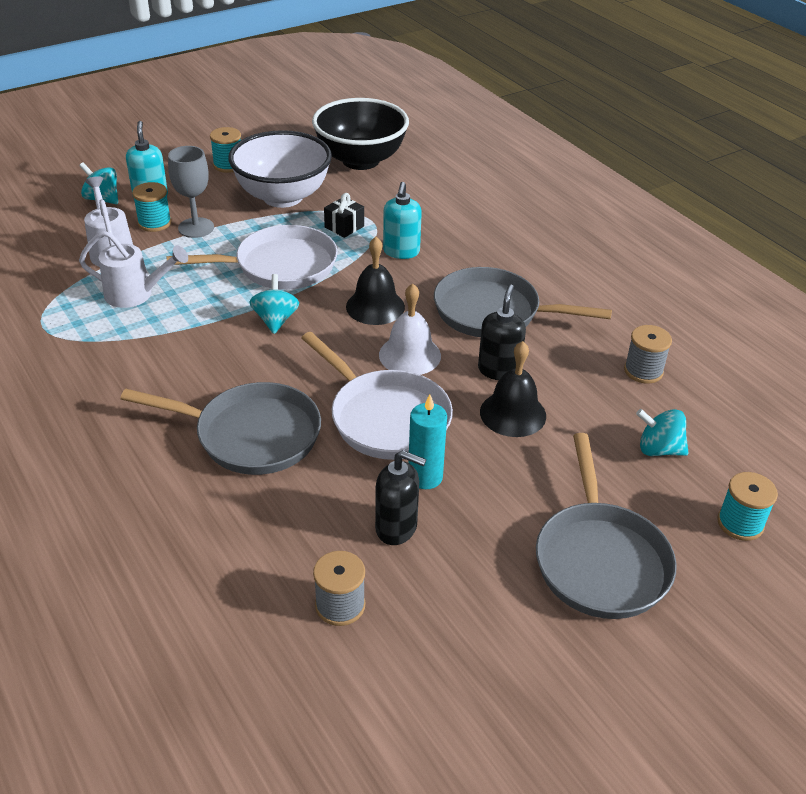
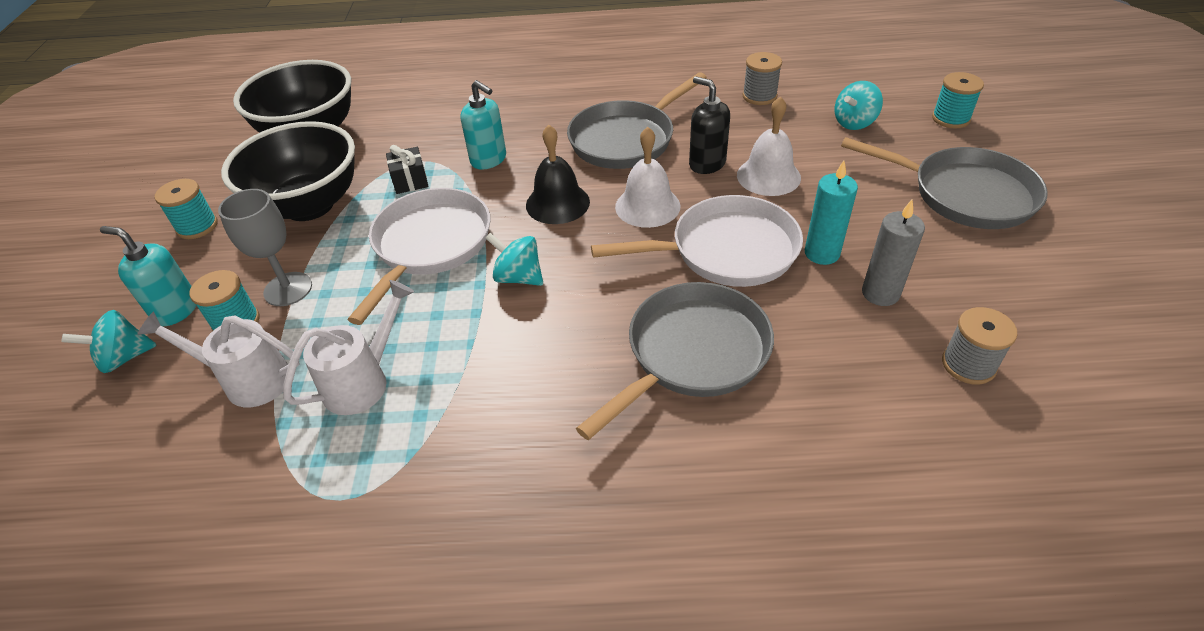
camera: 55 degrees left, 5 degrees up
(282, 197) = (309, 205): white bowl -> black bowl
(396, 528) = (880, 293): black soap dispenser -> grey candle
(513, 413) = (768, 176): black bell -> white bell

